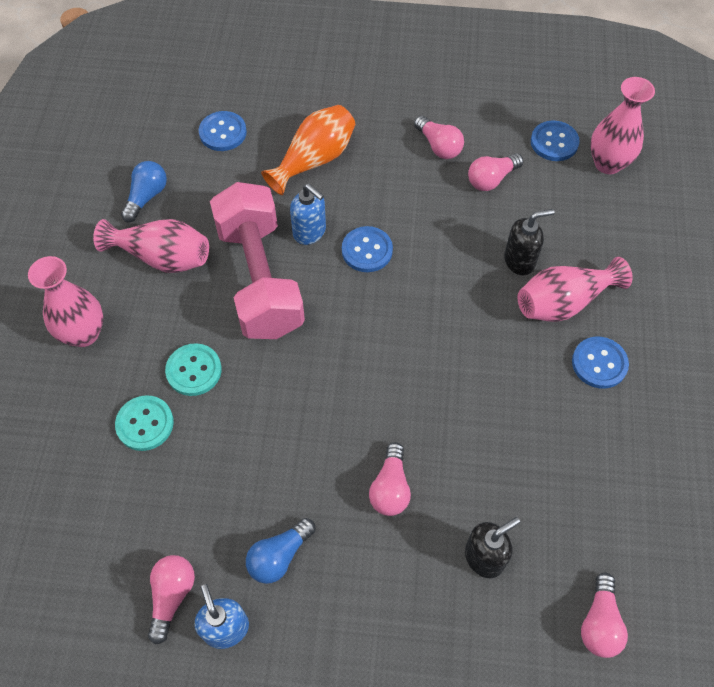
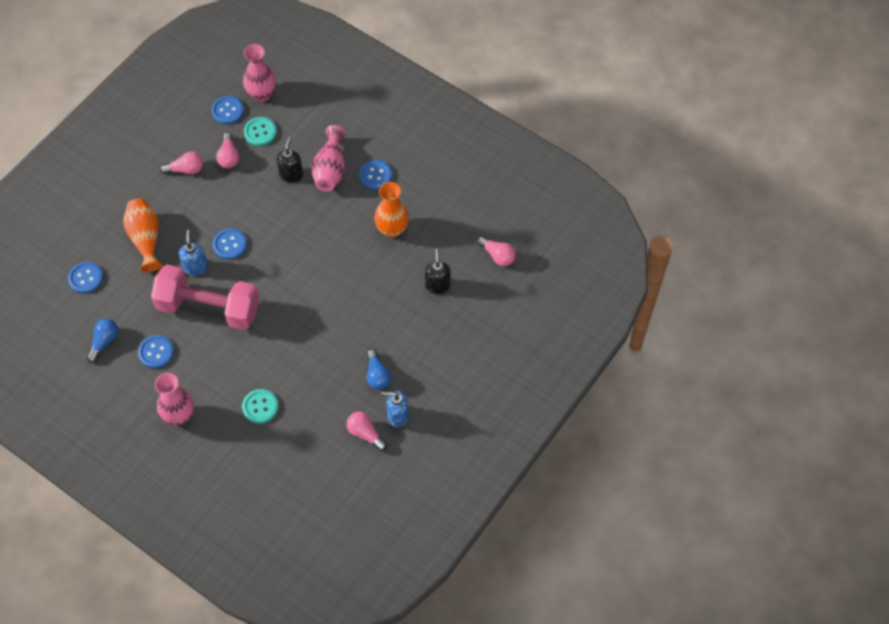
camera: 60 degrees left, 0 degrees up
(146, 197) = (104, 342): blue light bulb -> blue light bulb turned 60 degrees clockwise
(162, 257) = (156, 352): pink vase -> blue button
(194, 370) = (244, 368): turquoise button -> turquoise button (260, 132)
(310, 232) = (195, 267): blue soap dispenser -> blue soap dispenser turned 75 degrees counterclockwise
(390, 488) = (376, 307): pink light bulb -> none
(531, 436) = (392, 229): none -> orange vase

